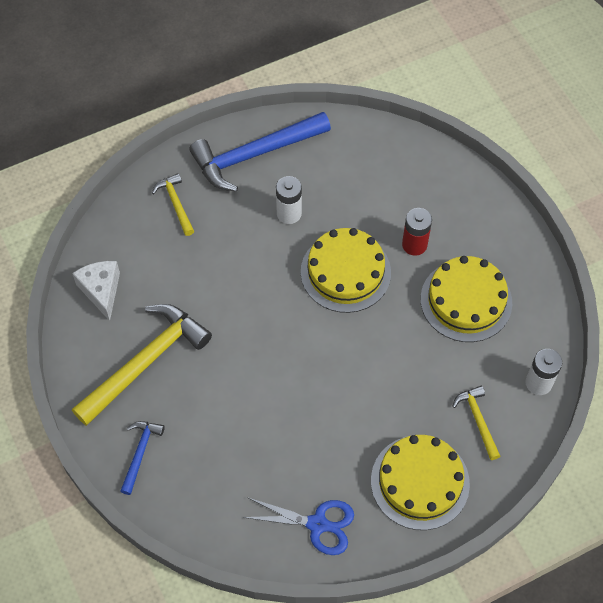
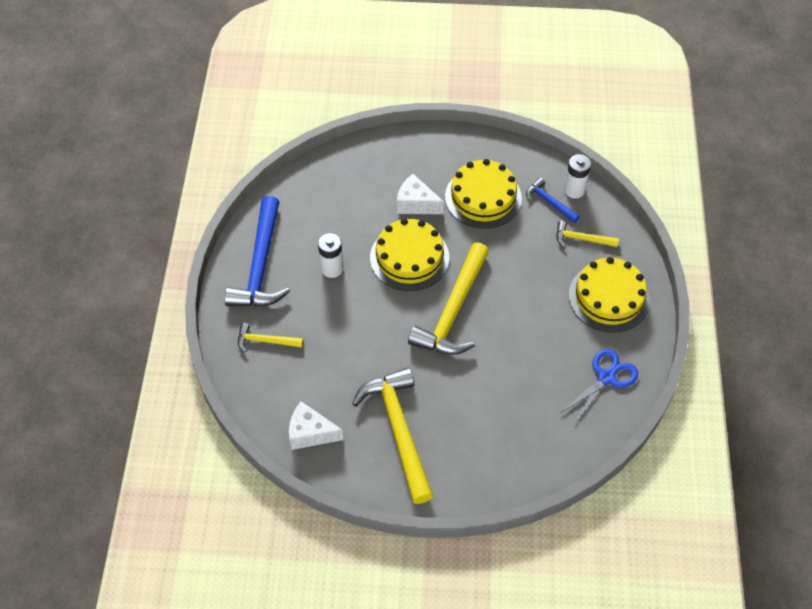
camera: 60 degrees left, 5 degrees down
(140, 453) = (478, 471): blue hammer -> blue hammer (549, 202)
(308, 342) = (453, 311): none -> yellow hammer
(414, 245) = (416, 204): red battery -> white cheese

